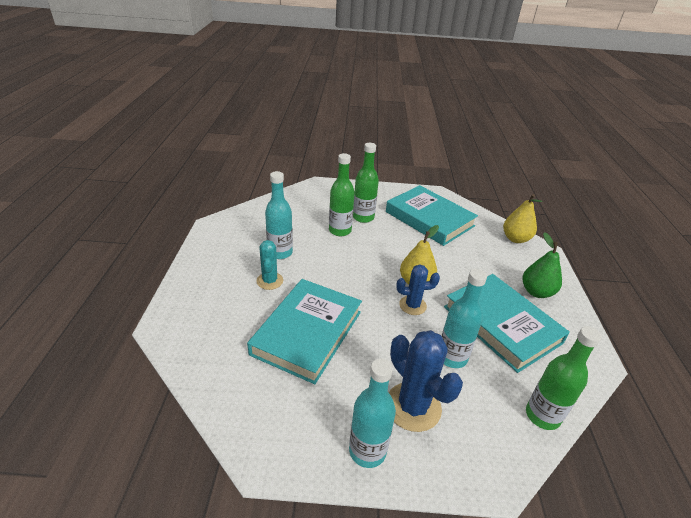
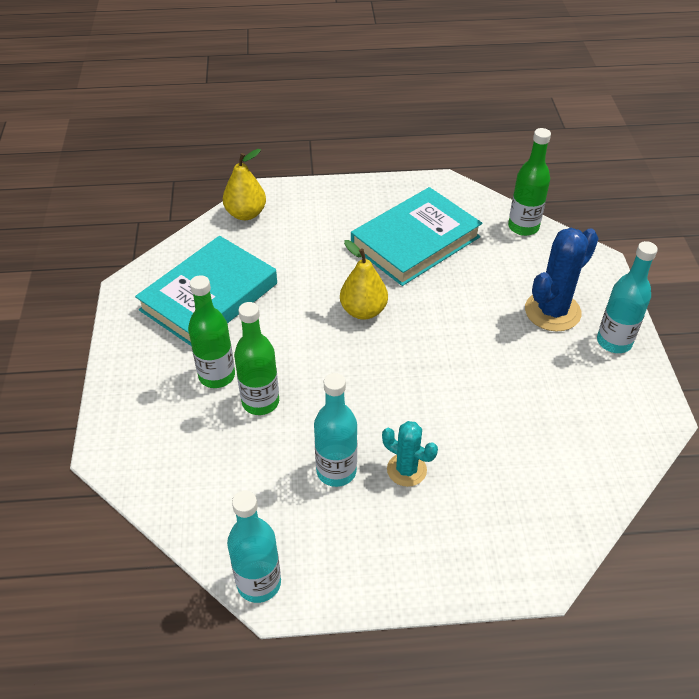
camera: 95 degrees left, 10 degrees up
(270, 281) = (406, 470): turquoise cactus -> turquoise cactus turned 45 degrees clockwise
(307, 332) = (489, 409): turquoise book -> none
(412, 305) = (408, 313): blue cactus -> none
(452, 357) = (478, 282): turquoise bottle -> turquoise bottle (259, 583)
(536, 292) = (351, 209): green pear -> none

